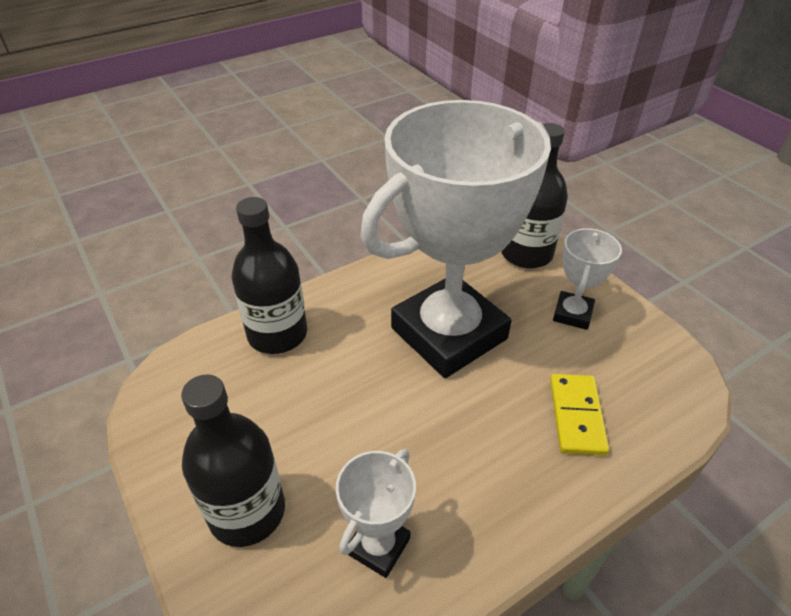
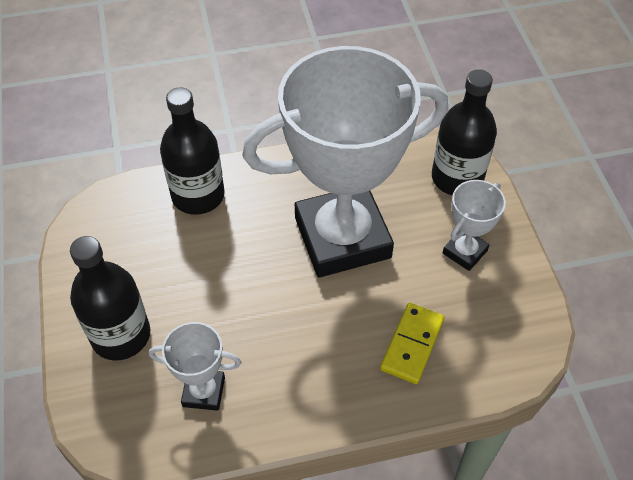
camera: 20 degrees right, 10 degrees up
(378, 546) = (204, 392): white trophy -> white trophy turned 45 degrees clockwise

